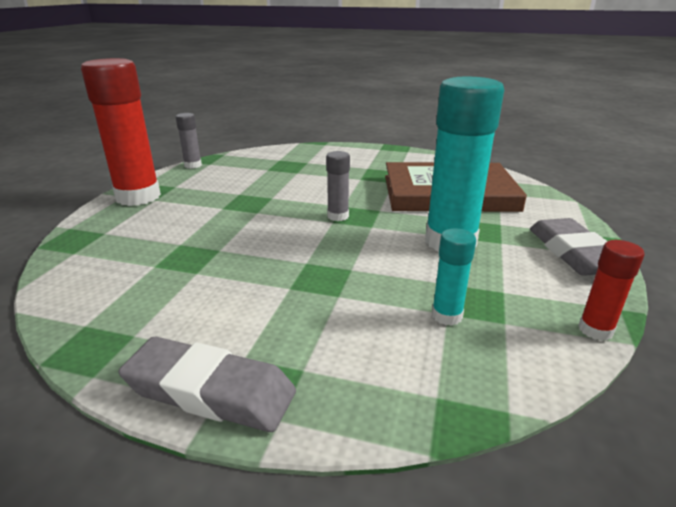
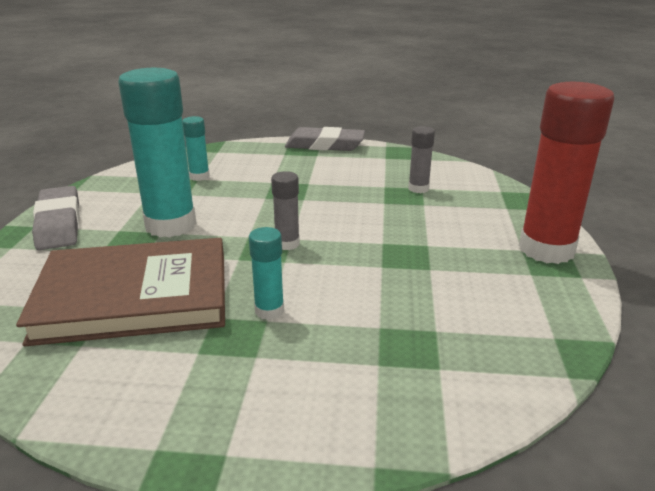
camera: 170 degrees right, 0 degrees up
(193, 165) = (573, 325): grey glue stick -> grey glue stick (418, 189)
(358, 181) = (269, 311): none -> turquoise glue stick
(595, 330) = (108, 177): red glue stick -> none

